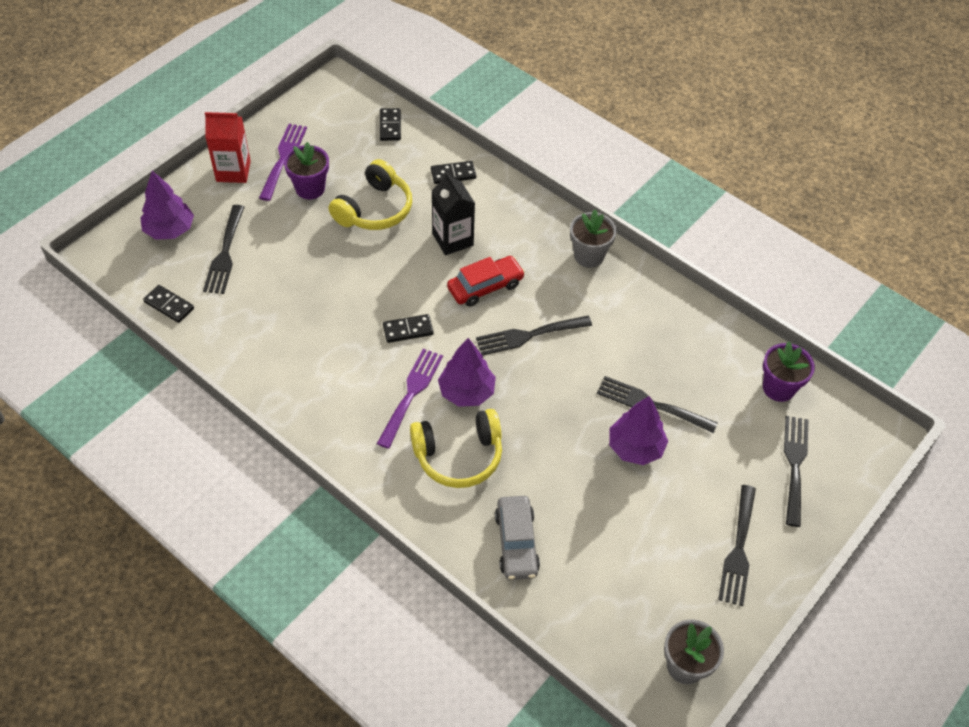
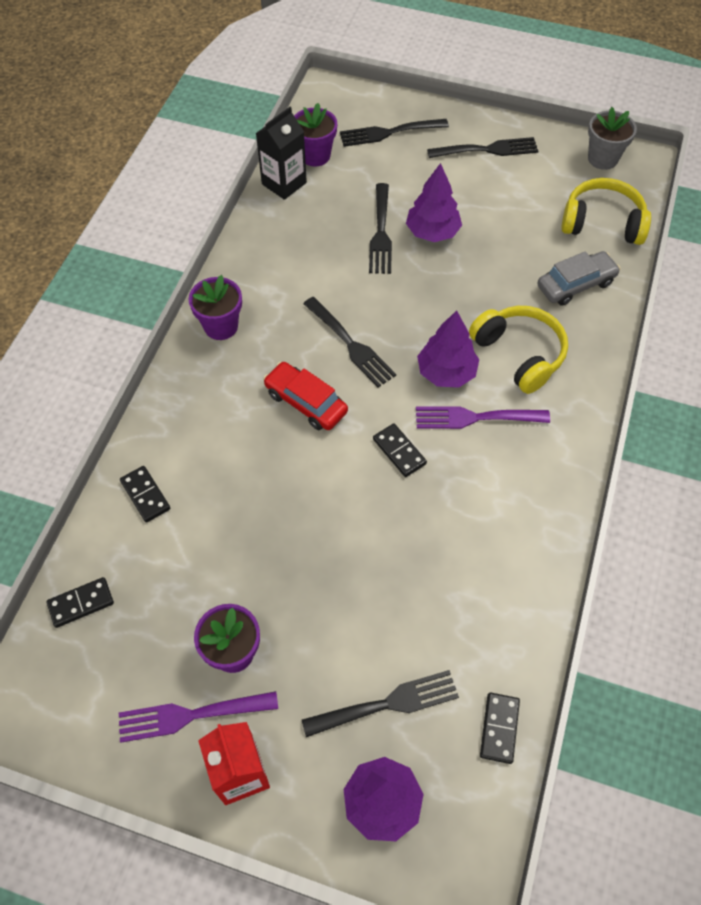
camera: 110 degrees left, 5 degrees up
(374, 209) = (238, 558): yellow headphones -> yellow headphones (602, 223)
(452, 239) = (252, 457): black carton -> black carton (284, 183)
(589, 256) = (221, 326): grey flower pot -> purple flower pot

